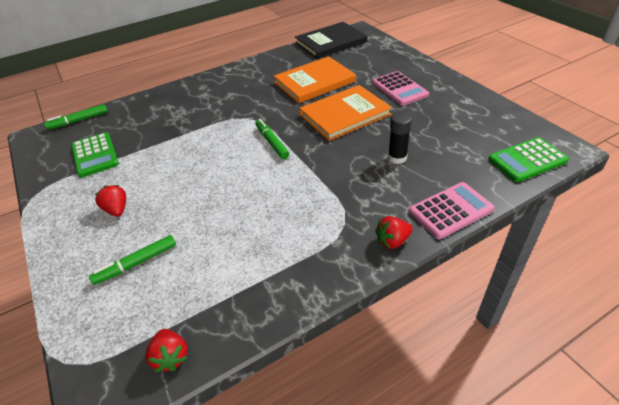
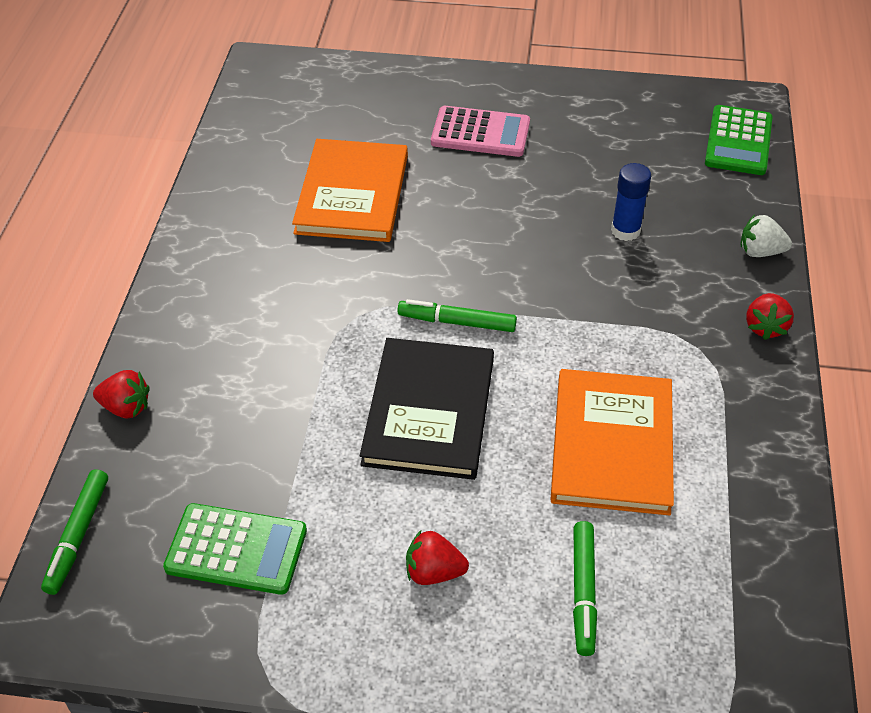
camera: 55 degrees left, 5 degrees up
(171, 357) = (782, 617): red strawberry -> red strawberry (126, 407)
(330, 42) = (257, 111): black book -> black book (429, 411)
(345, 114) = (477, 216): orange book -> orange book (611, 444)
(397, 158) = (625, 231): black glue stick -> blue glue stick
(451, 210) = (760, 251): pink calculator -> white strawberry

